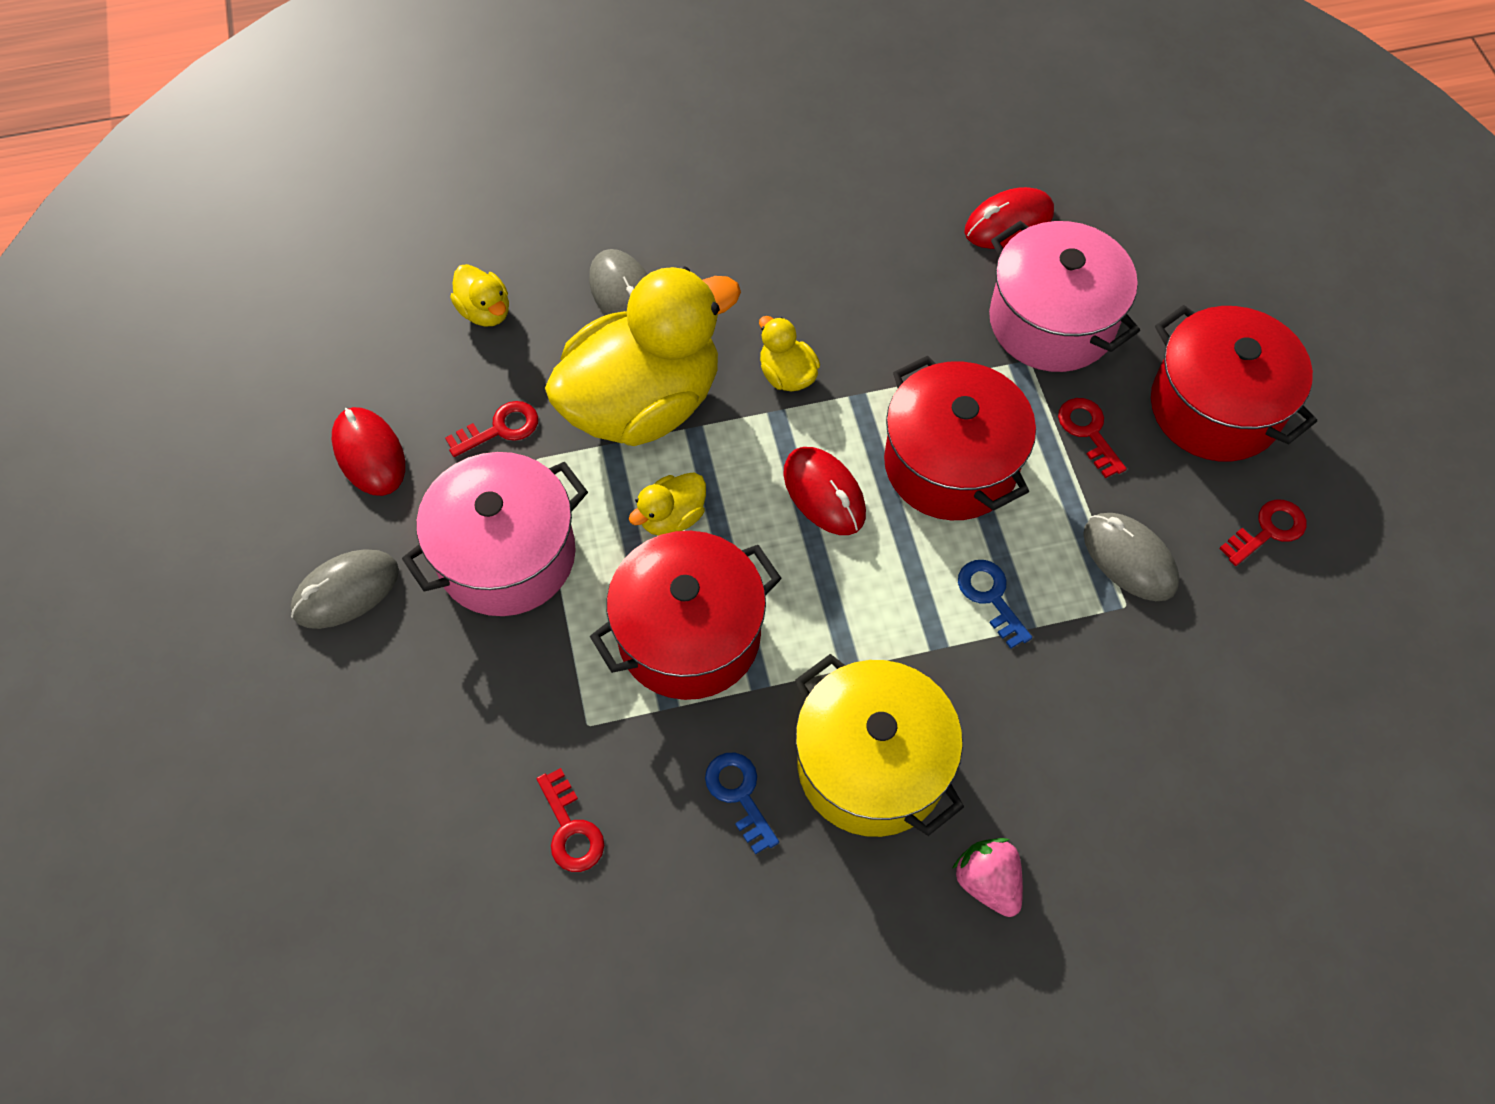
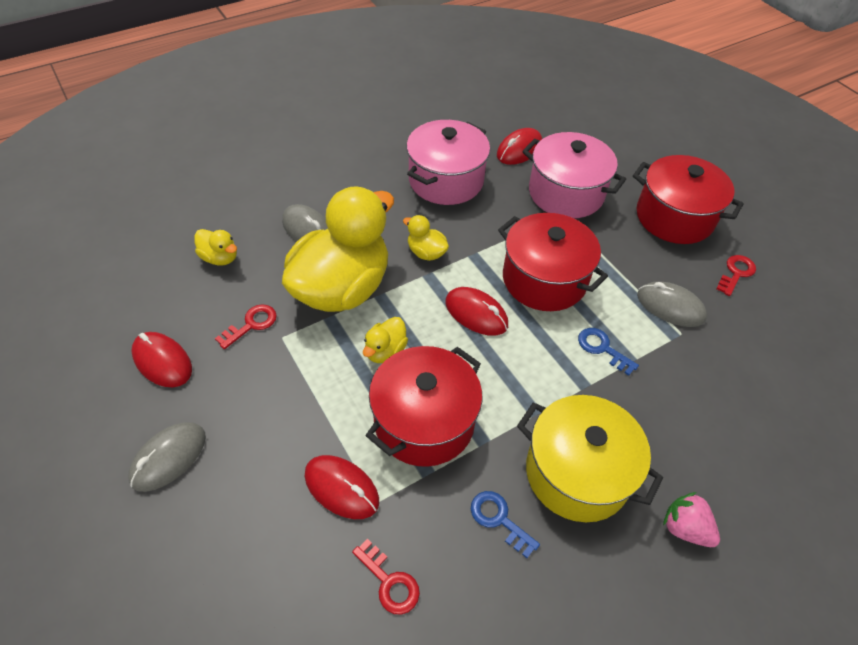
camera: 20 degrees left, 10 degrees down
(506, 555) = (280, 403): pink pot -> pink pot (446, 180)
(550, 694) = (341, 488): none -> red mouse
(1088, 432) = (613, 244): red key -> none

